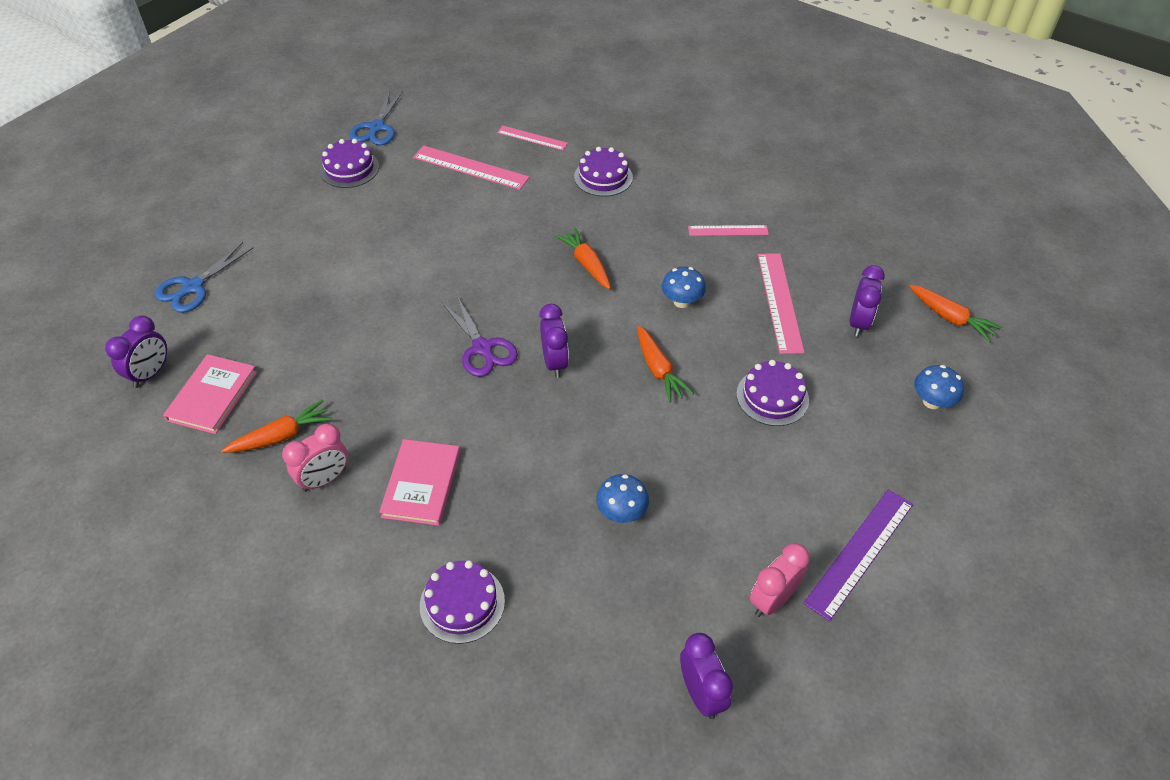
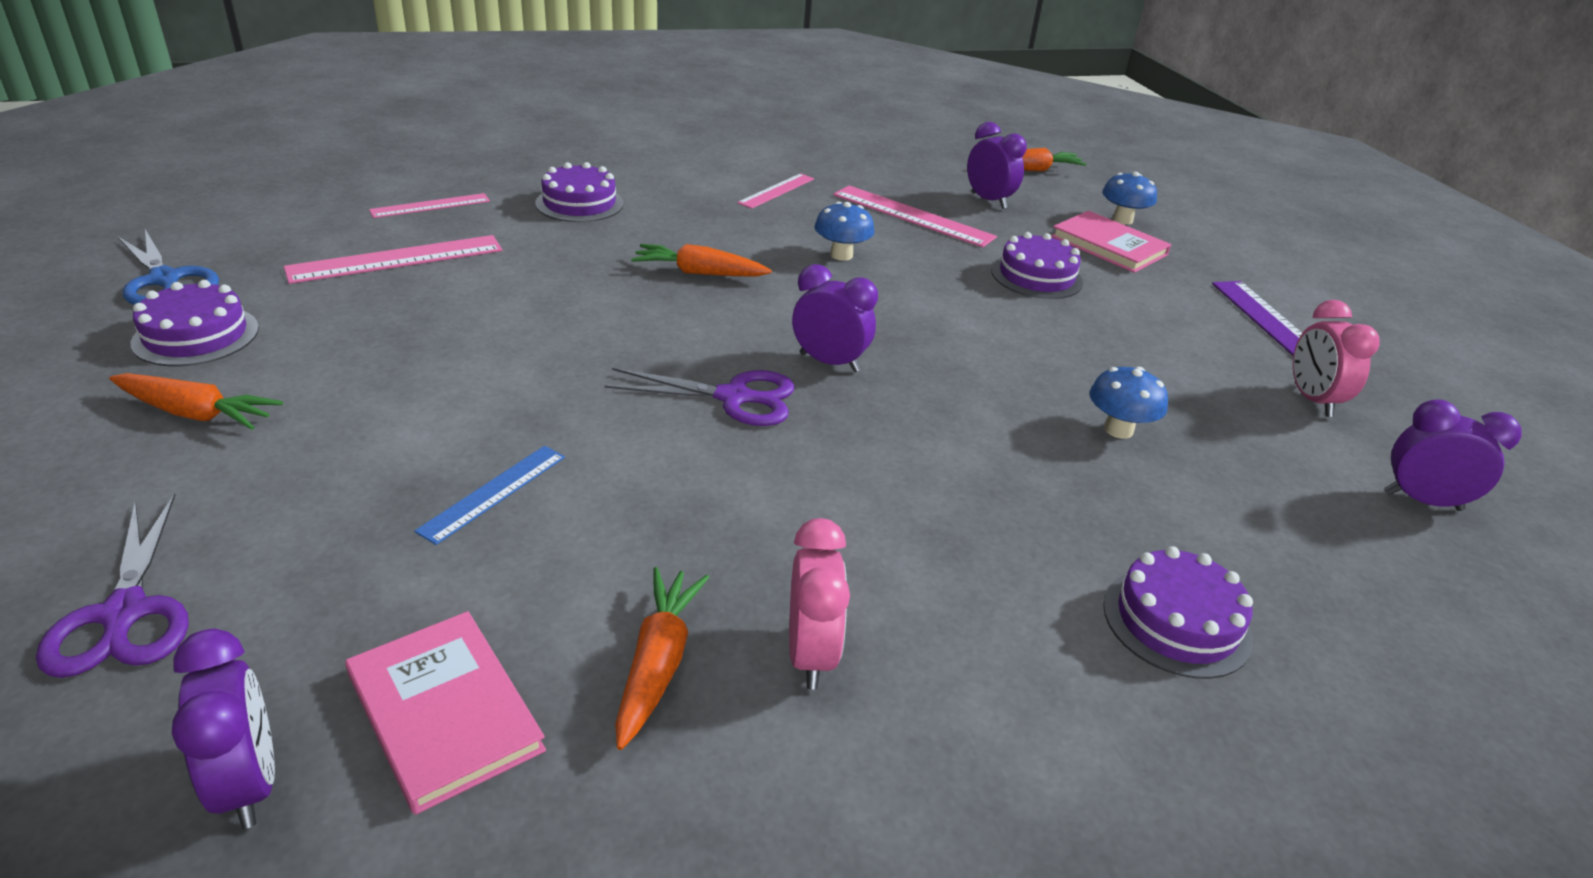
camera: 55 degrees left, 15 degrees down
(193, 287) = (124, 613): blue scissors -> purple scissors
(335, 323) = (494, 493): none -> blue ruler
(421, 484) = (923, 559): pink book -> pink book (1109, 246)
(658, 370) = (925, 311): orange carrot -> orange carrot (196, 413)

